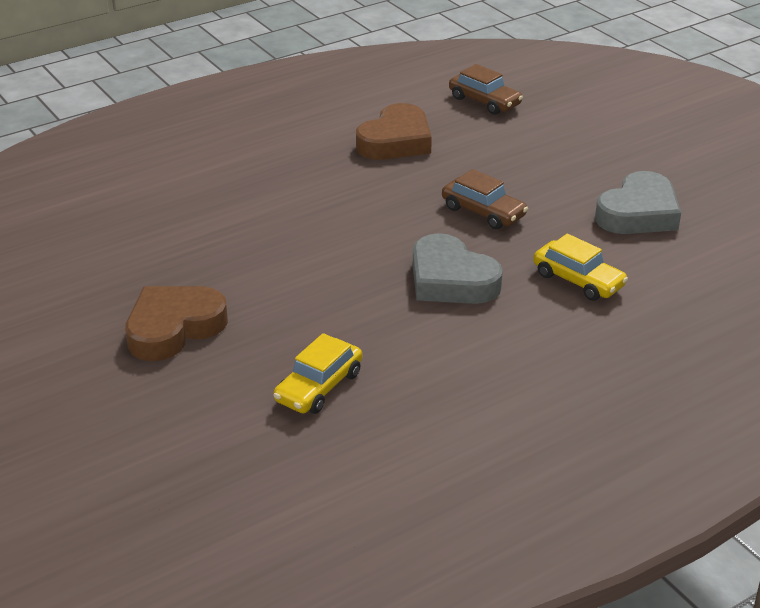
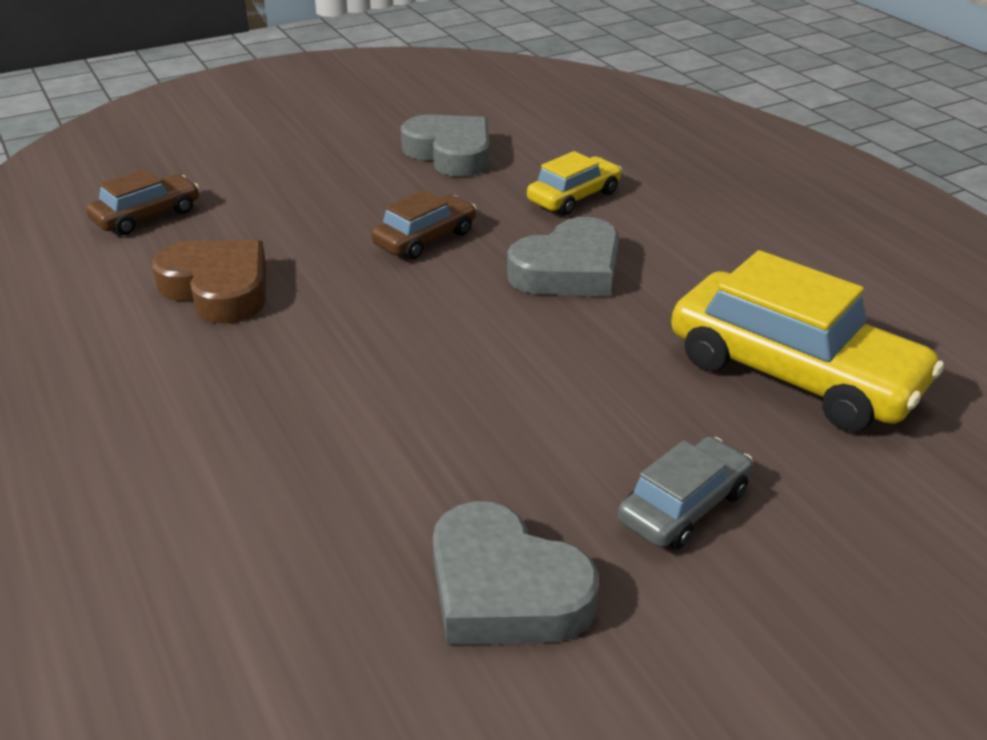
camera: 85 degrees left, 0 degrees up
(113, 265) = (505, 589): none -> grey heart
(174, 328) = (684, 506): brown heart -> grey car
(319, 387) = (793, 374): yellow car -> yellow car, size x1.89

